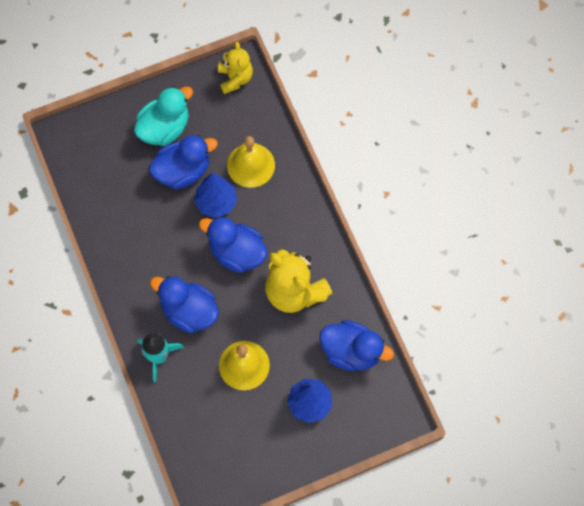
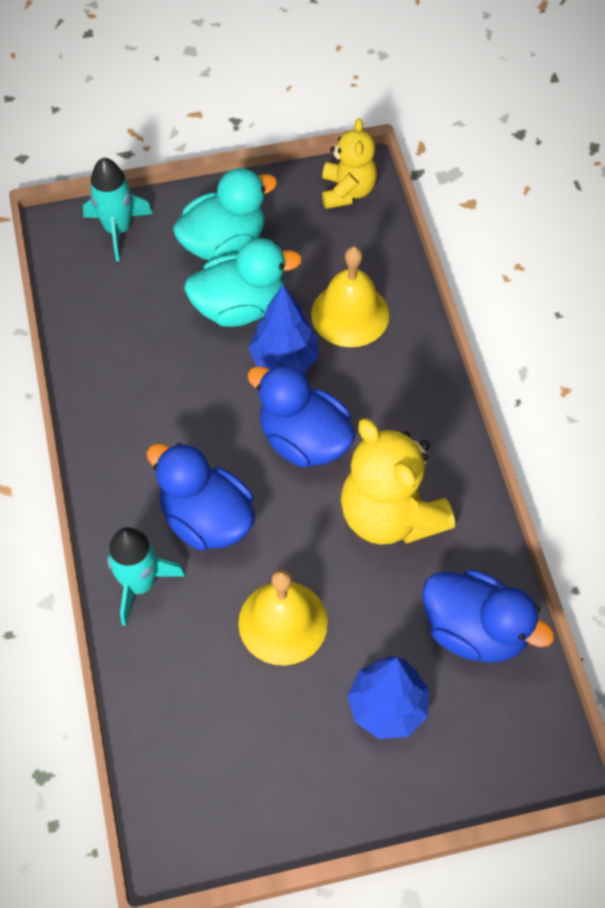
camera: 10 degrees right, 10 degrees down
(96, 129) = (118, 229): none -> turquoise rocket
(183, 171) = (240, 307): blue duck -> turquoise duck

